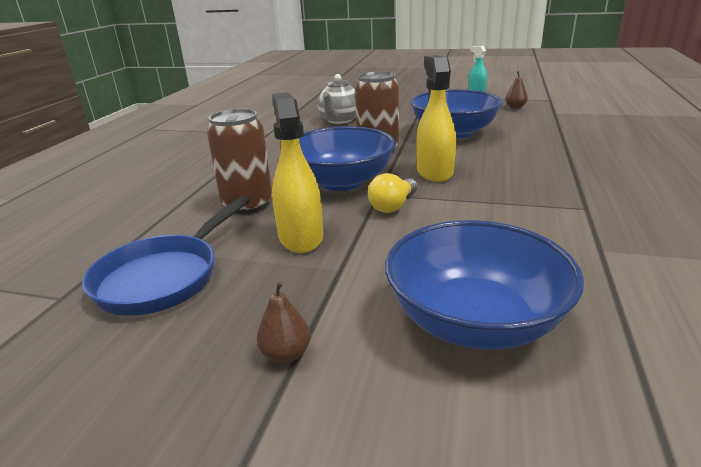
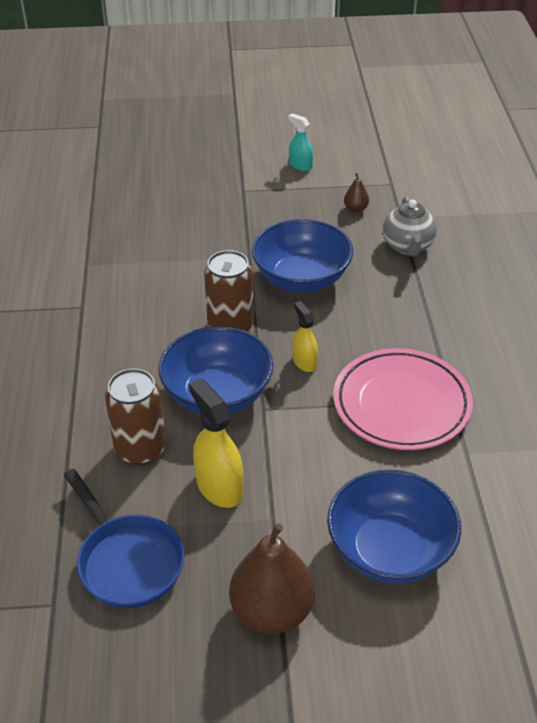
camera: 20 degrees left, 15 degrees up
(164, 277) = (127, 561): blue pan -> blue pan turned 45 degrees counterclockwise
(286, 354) = (272, 611): brown pear -> brown pear, size x2.23
(339, 120) = (157, 264): grey teapot -> grey teapot (408, 246)
(393, 205) = (284, 425): yellow light bulb -> none
(434, 172) = (304, 362): yellow spray bottle -> yellow spray bottle, size x0.60
(526, 206) = (401, 404): none -> pink plate

